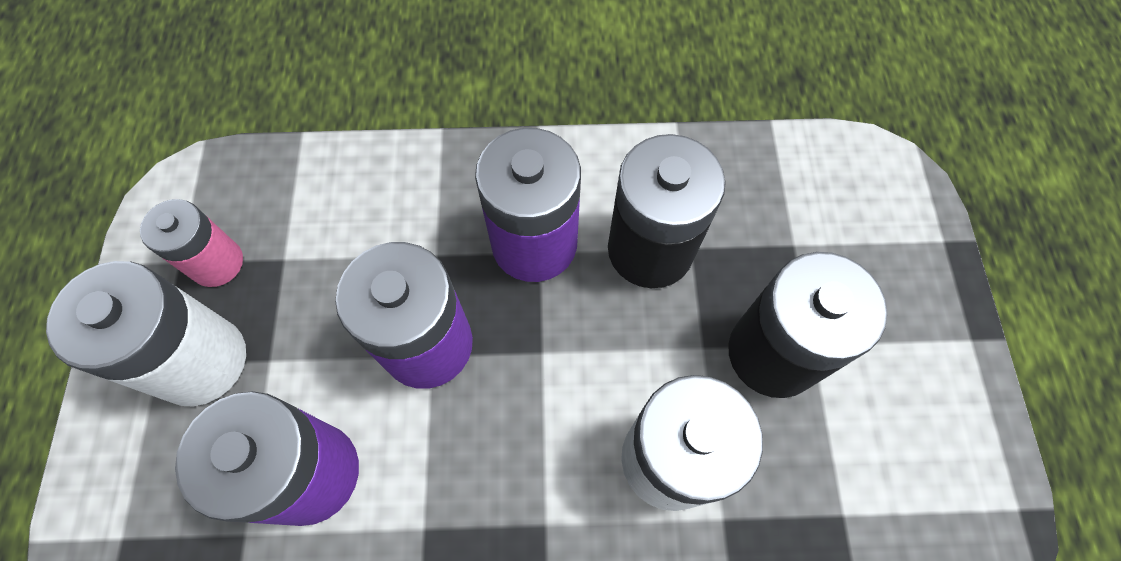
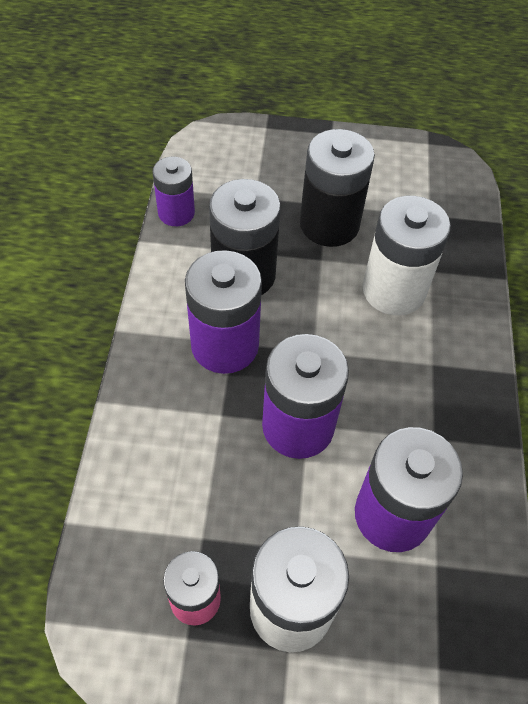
camera: 85 degrees left, 10 degrees down
(734, 153) = (176, 213): none -> purple battery

